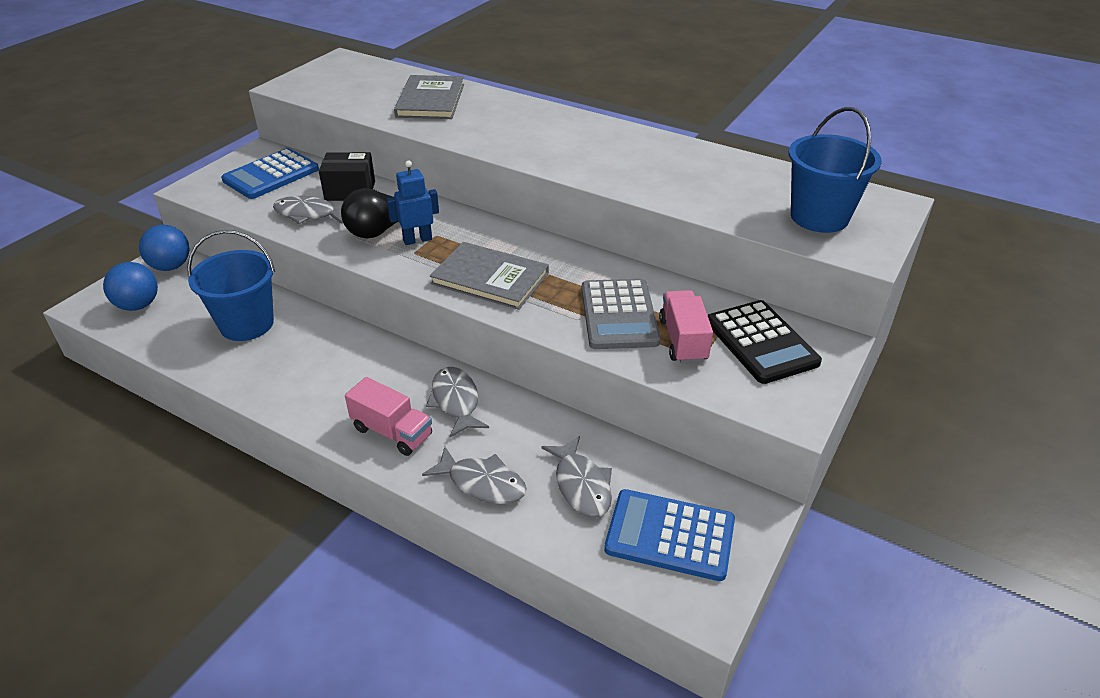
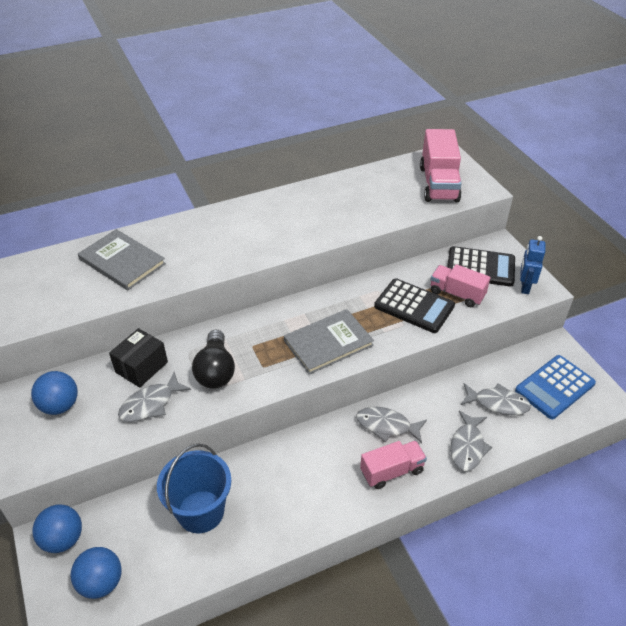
camera: 55 degrees left, 5 degrees up
(271, 175) = (60, 406): blue calculator -> blue ball
(417, 240) = (248, 358): blue robot -> blue robot (524, 287)
(482, 483) = (467, 446): grey fish -> grey fish turned 135 degrees clockwise
(618, 315) = (414, 306): grey calculator -> black calculator
(819, 217) = (438, 184): blue bucket -> pink truck

